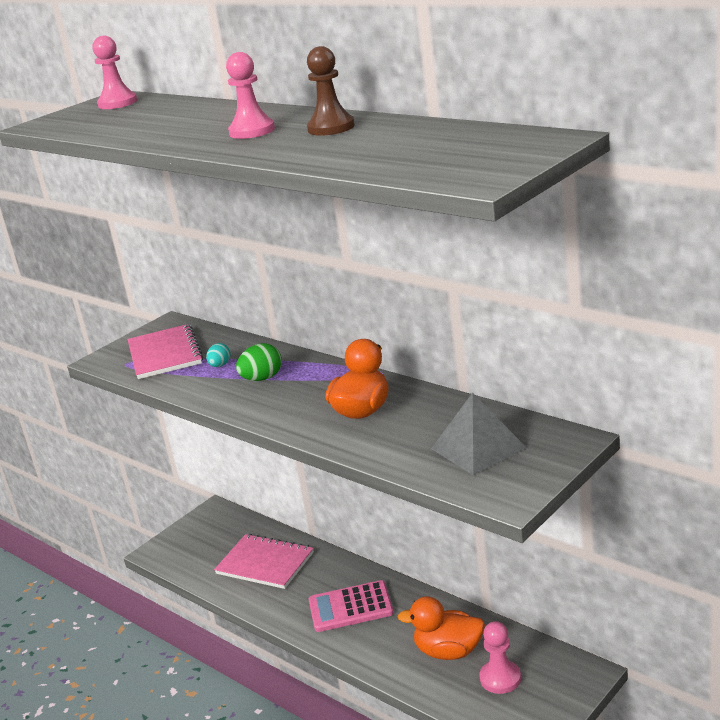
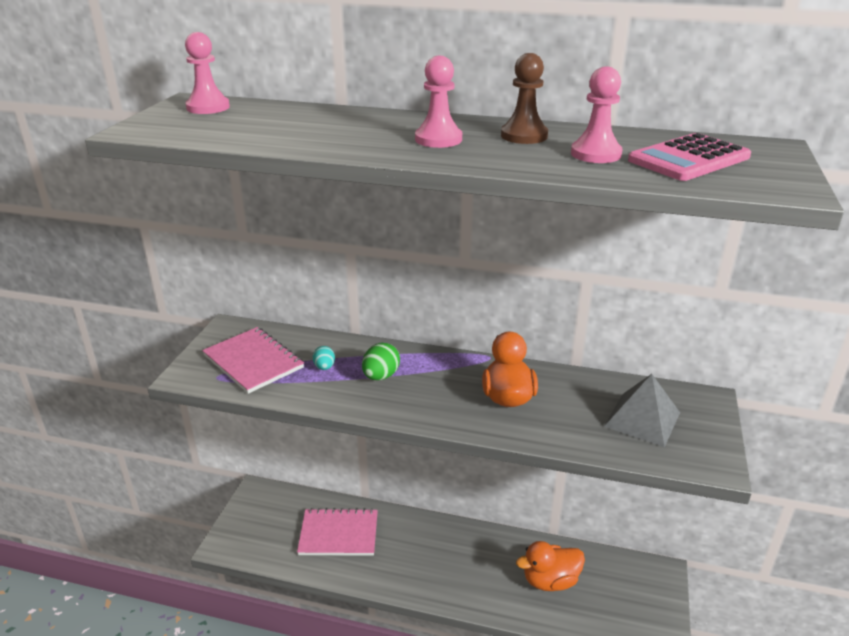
camera: 30 degrees left, 5 degrees up
(350, 607) = (443, 559): pink calculator -> pink calculator (689, 159)
(500, 678) = (605, 595): pink pawn -> pink pawn (595, 154)

